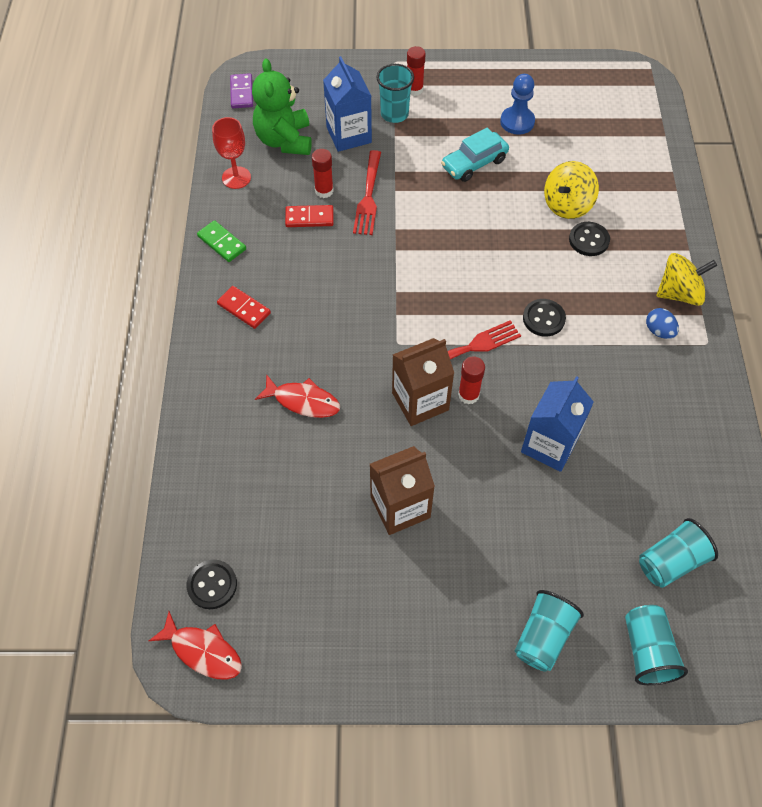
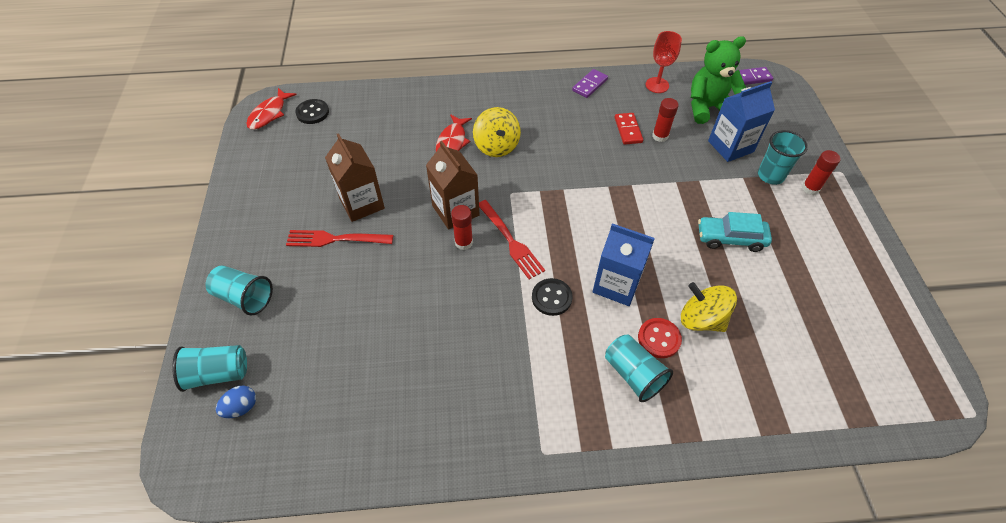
camera: 85 degrees right, 5 degrees down
(222, 243) = (590, 85): green domino -> purple domino
(244, 308) = (531, 103): red domino -> none
(368, 196) = (663, 164): red fork -> red fork (335, 239)
(474, 163) = (730, 238): turquoise car -> turquoise car turned 45 degrees counterclockwise
(517, 122) = (804, 273): blue pawn -> none
(549, 445) = (416, 302): blue carton -> blue carton (616, 284)
(589, 240) = (659, 339): black button -> red button
(659, 331) = (552, 402): blue egg -> blue egg (241, 407)
(671, 561) = (295, 398): turquoise cup -> turquoise cup (633, 374)
(679, 293) = (606, 427): yellow spinning top -> yellow spinning top (496, 146)

